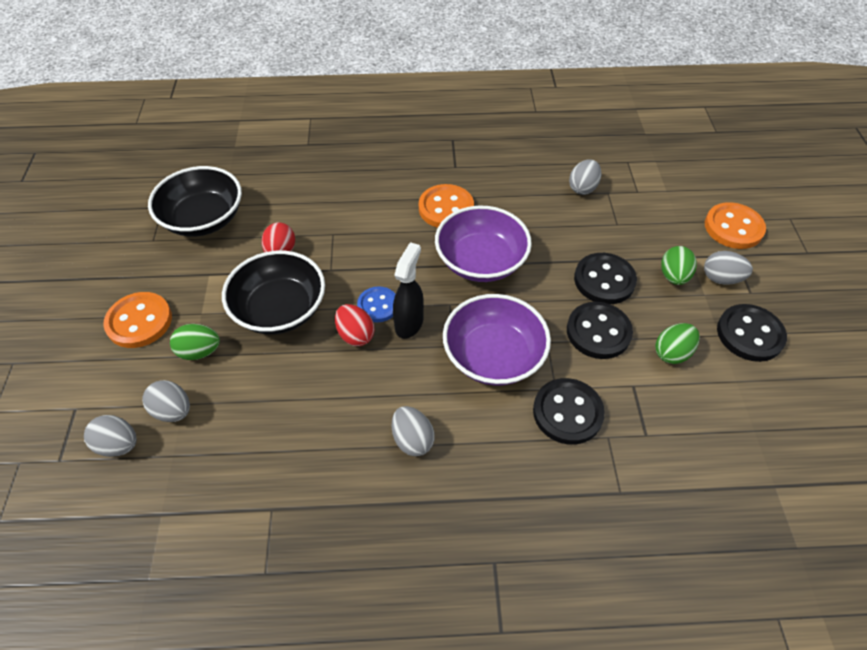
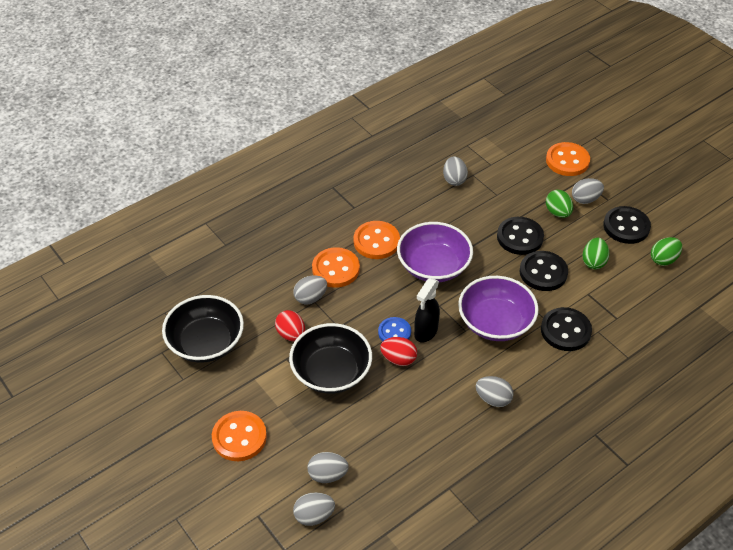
camera: 35 degrees left, 5 degrees down
(200, 351) = (305, 430): green egg -> green egg (663, 259)
(332, 228) = (310, 298): none -> grey egg
(382, 214) = (335, 269): none -> orange button
(409, 323) = (425, 332): black spray bottle -> black spray bottle turned 135 degrees counterclockwise

